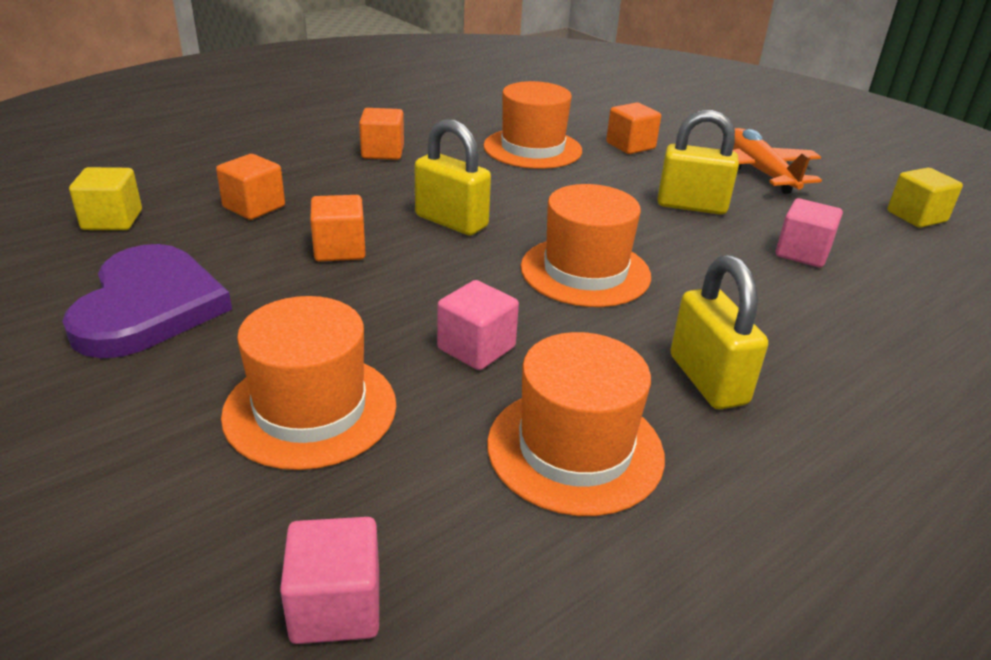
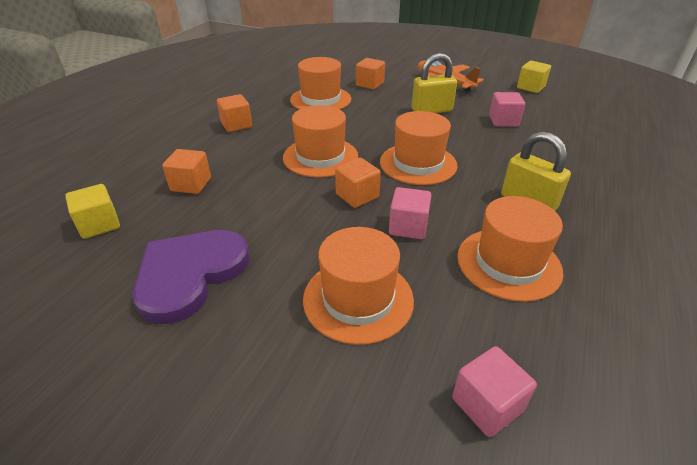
camera: 25 degrees left, 5 degrees up
(148, 306) = (190, 274): purple heart -> purple heart turned 120 degrees counterclockwise
(339, 249) = (274, 195): orange cube -> orange cube (357, 196)
(451, 222) = (320, 157): yellow padlock -> orange hat

